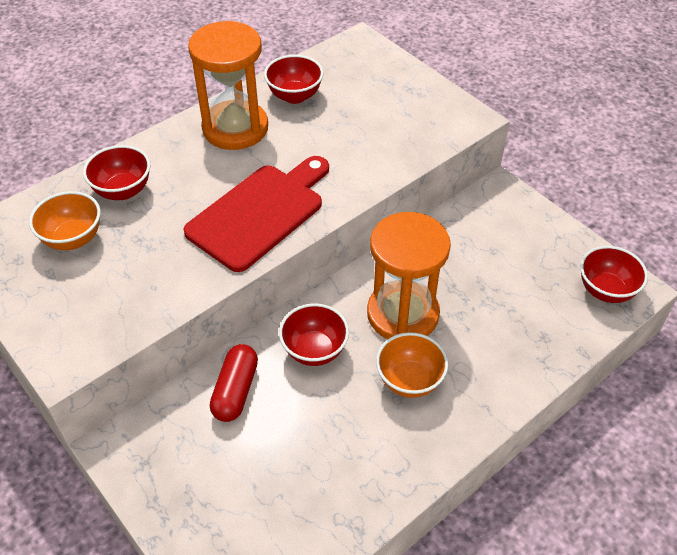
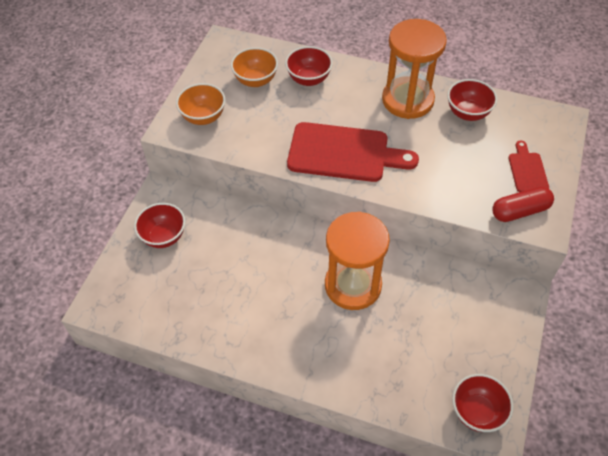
camera: 60 degrees right, 5 degrees up
(235, 390) = (232, 226): red capsule -> red capsule (520, 211)
(314, 350) = (288, 250): red bowl -> red bowl (164, 236)
(399, 94) = (527, 170): none -> red cutting board
(409, 380) = (301, 315): orange bowl -> orange bowl (203, 117)

